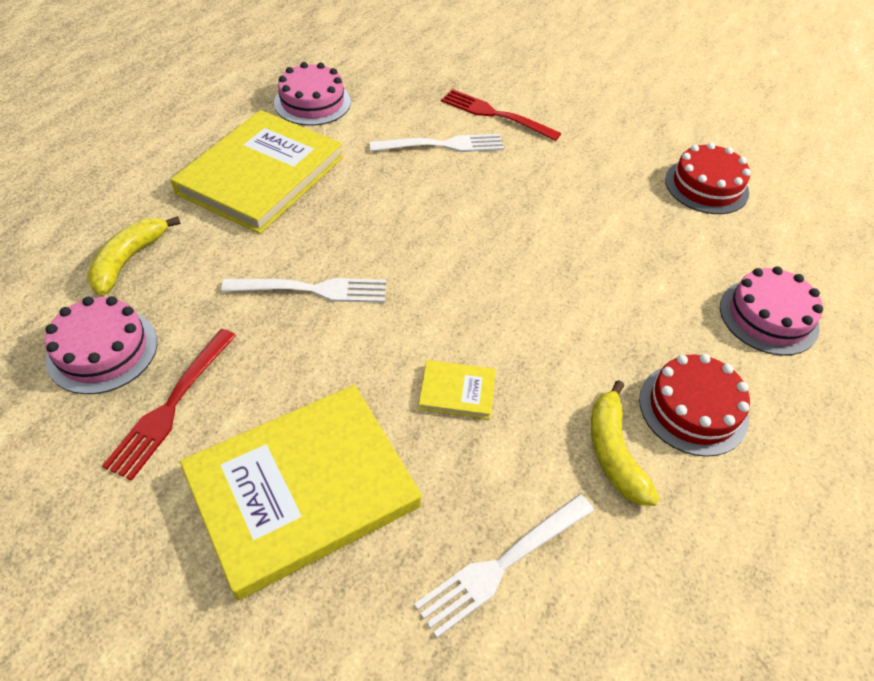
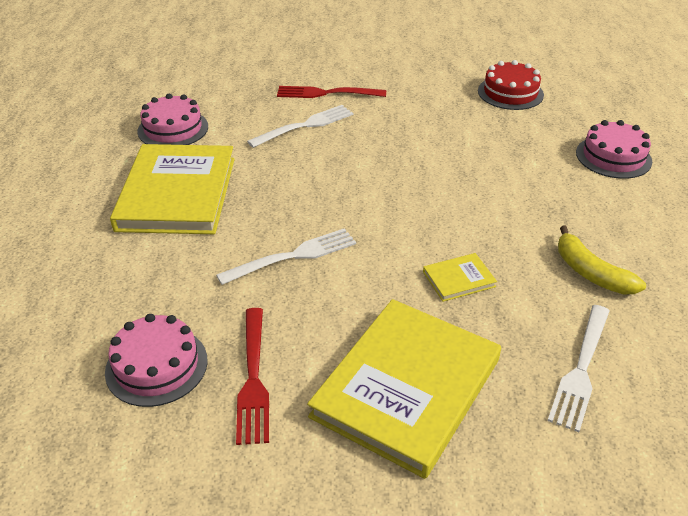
camera: 25 degrees left, 10 degrees down
(128, 260) = (117, 293): yellow banana -> none
(693, 408) = (615, 227): red cake -> none

